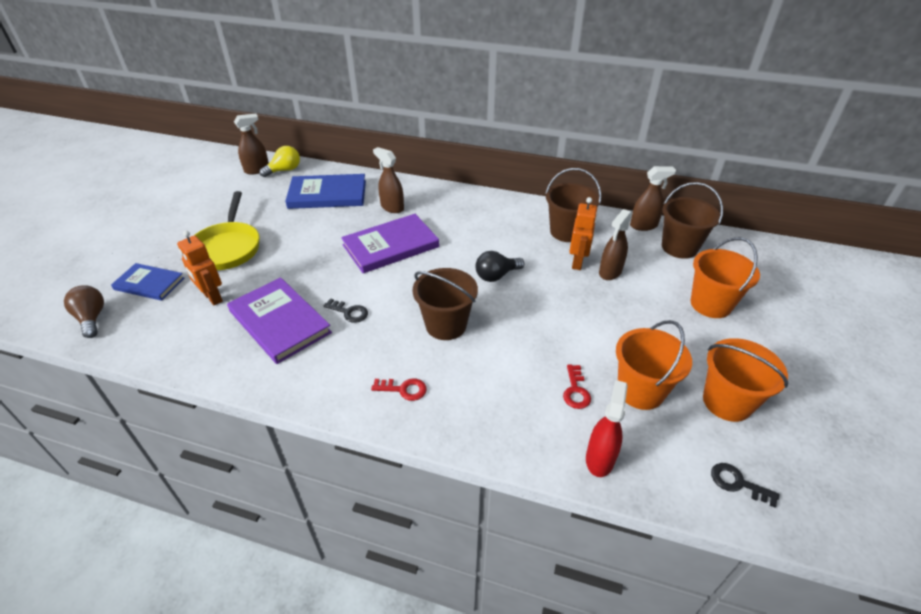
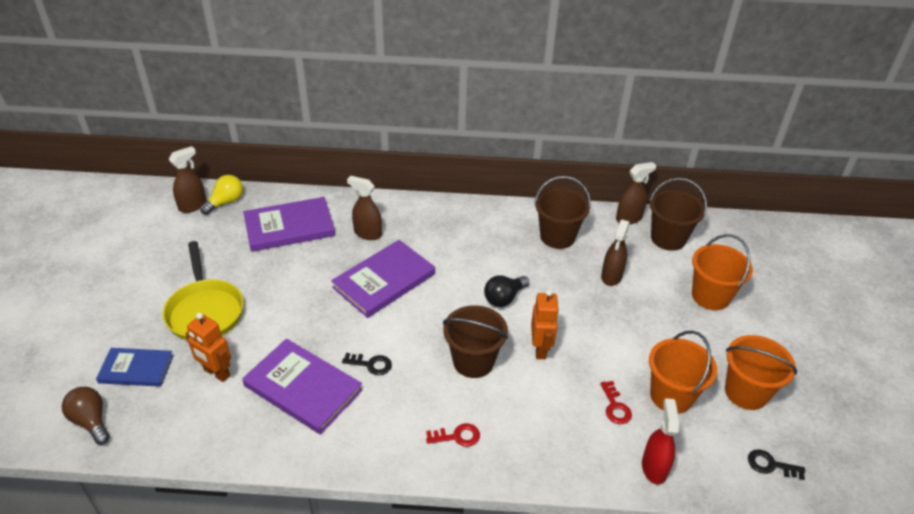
camera: 15 degrees left, 0 degrees up
(327, 194) = (289, 227): blue book -> purple book
(577, 262) = (578, 270): orange robot -> orange robot (540, 349)

